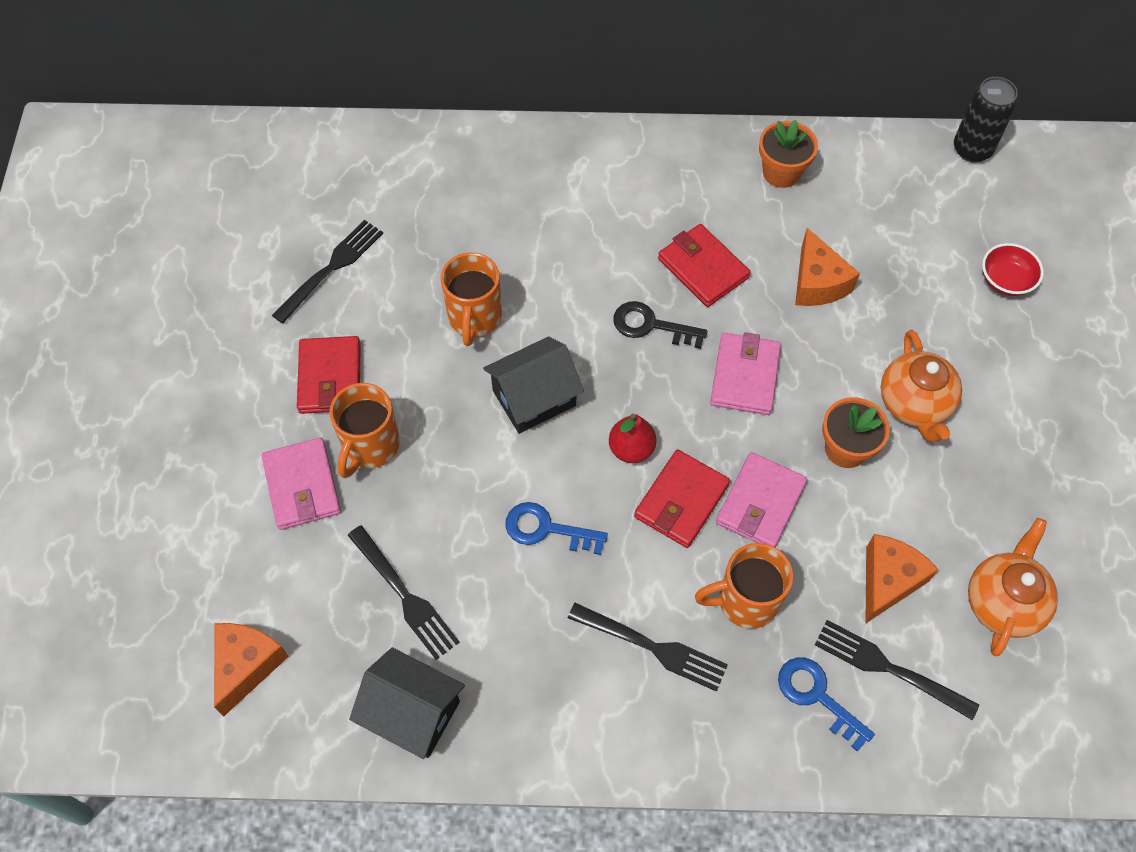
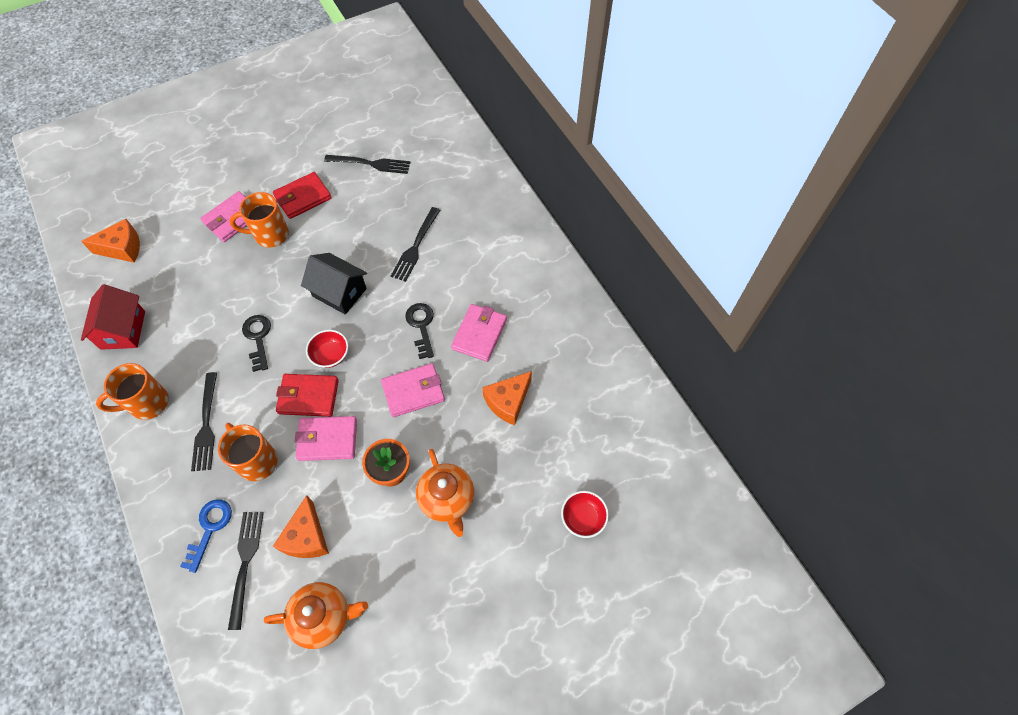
camera: 60 degrees right, 0 degrees up
(404, 595) = (189, 293): black fork -> black fork (415, 246)
(412, 713) = (123, 330): black house -> red house
(474, 318) = (376, 240): orange mug -> orange mug (147, 403)
(547, 529) = (258, 338): blue key -> black key
(631, 449) = (330, 355): red pear -> red bowl
(703, 268) = (479, 334): red wallet -> pink wallet
(781, 172) = (581, 344): orange flower pot -> none
(888, 581) = (307, 537): orange cheese -> orange cheese turned 90 degrees clockwise
(914, 404) = (447, 499): orange teapot -> orange teapot turned 75 degrees counterclockwise
(972, 149) = (683, 451): black can -> none

